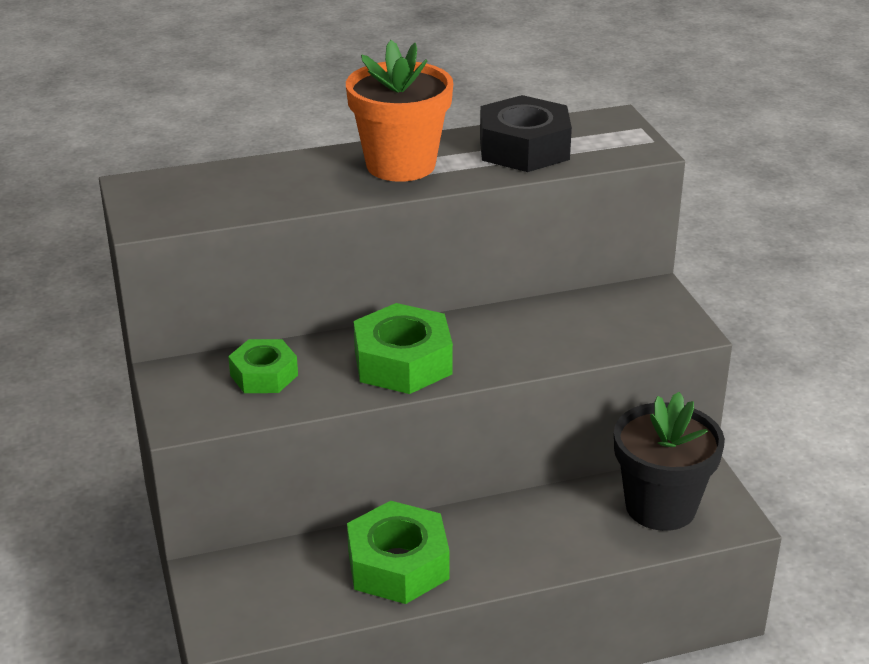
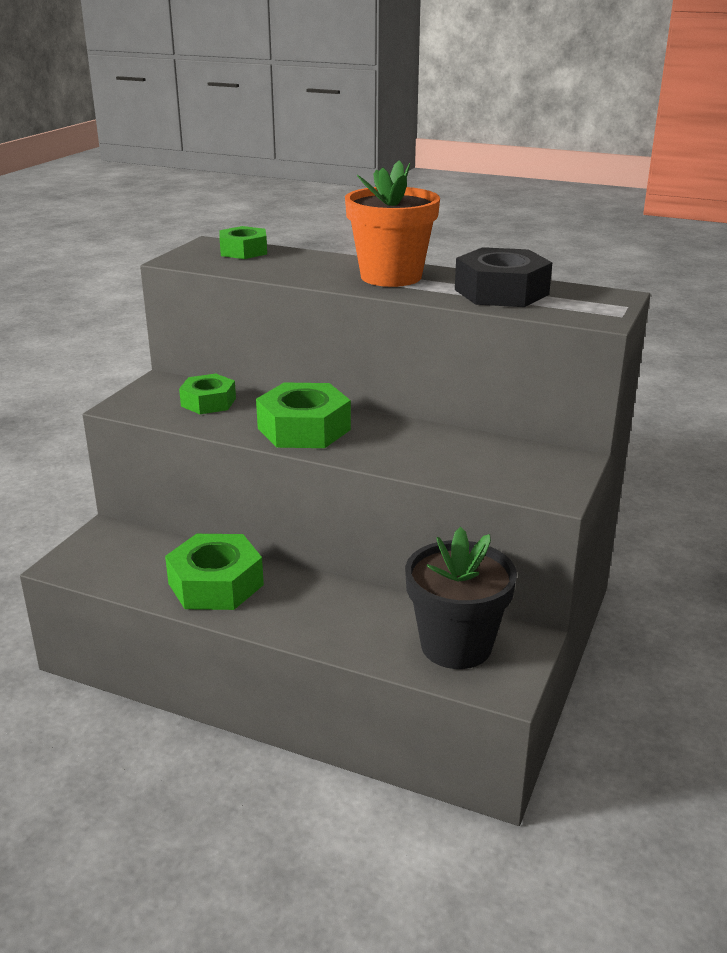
camera: 40 degrees right, 5 degrees down
(194, 183) = (243, 251): none -> green nut

